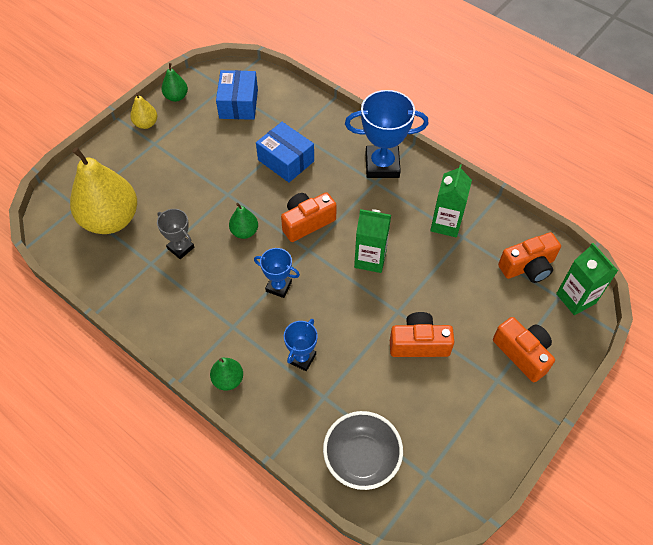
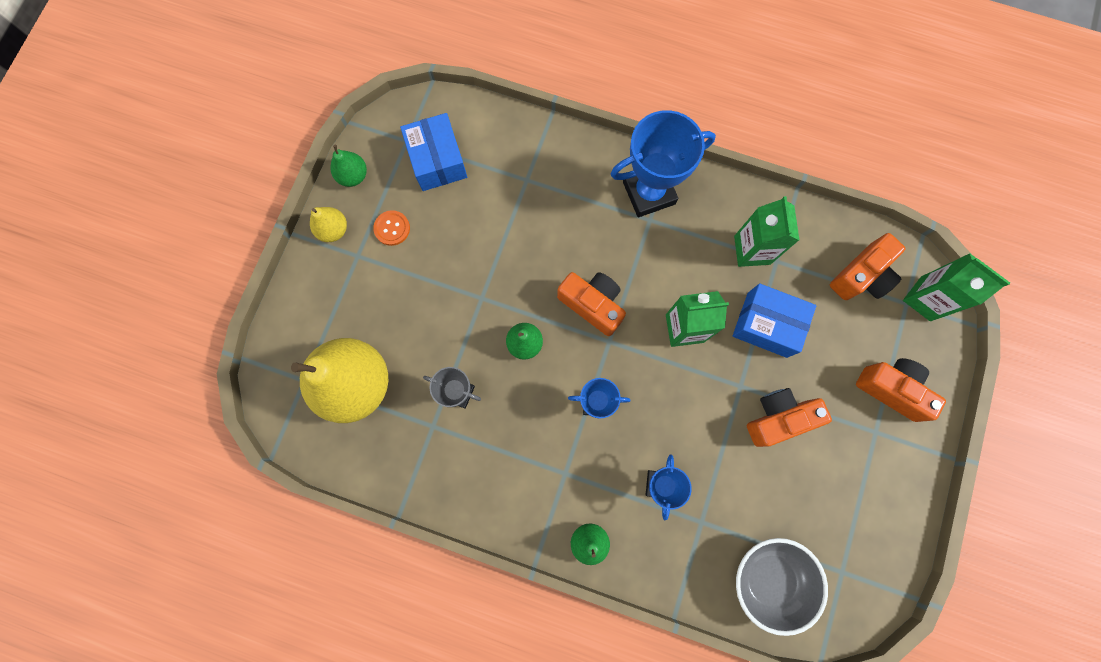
camera: 20 degrees left, 20 degrees up
(186, 134) = (392, 228): none -> orange button
(286, 160) = (531, 225): blue box -> blue box (767, 325)
(307, 222) = (592, 304): orange camera -> orange camera turned 90 degrees clockwise

